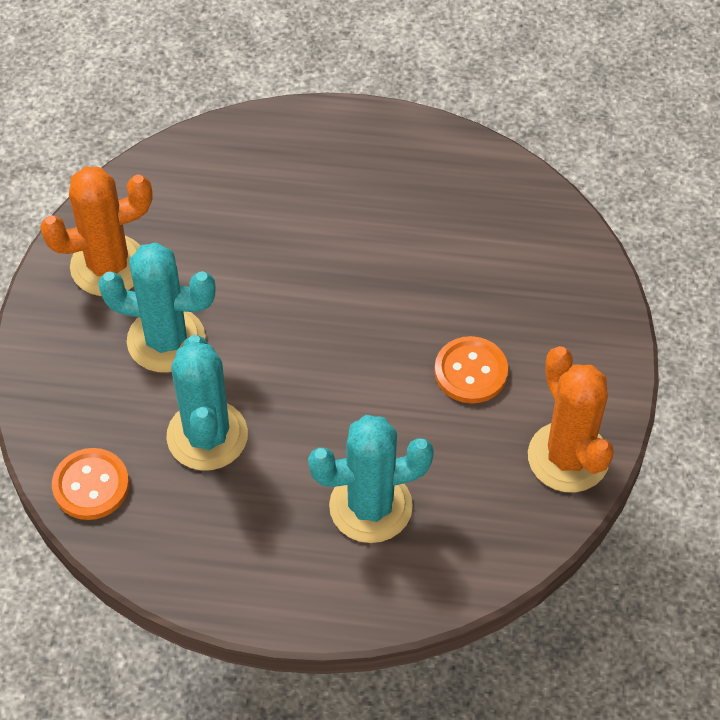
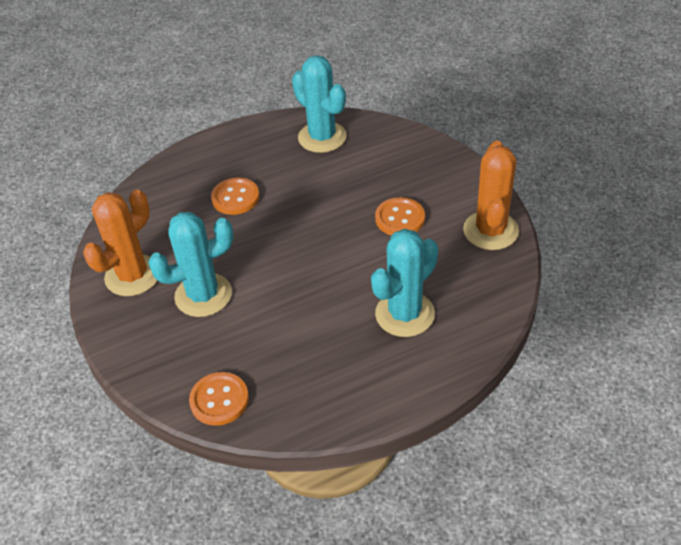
camera: 30 degrees left, 10 degrees down
(207, 436) = (273, 331): turquoise cactus -> turquoise cactus (322, 137)
(298, 223) = (235, 198): none -> orange button
(568, 457) = (490, 231): orange cactus -> orange cactus turned 60 degrees clockwise

